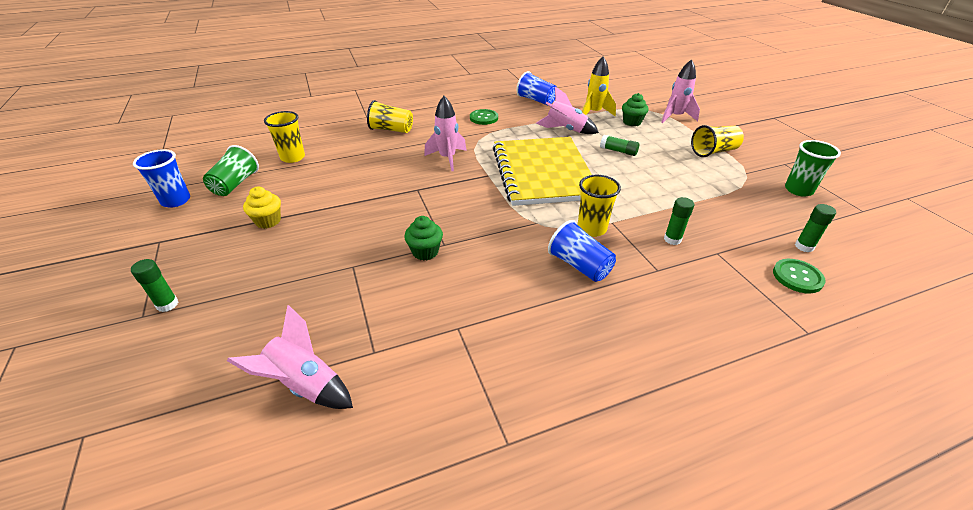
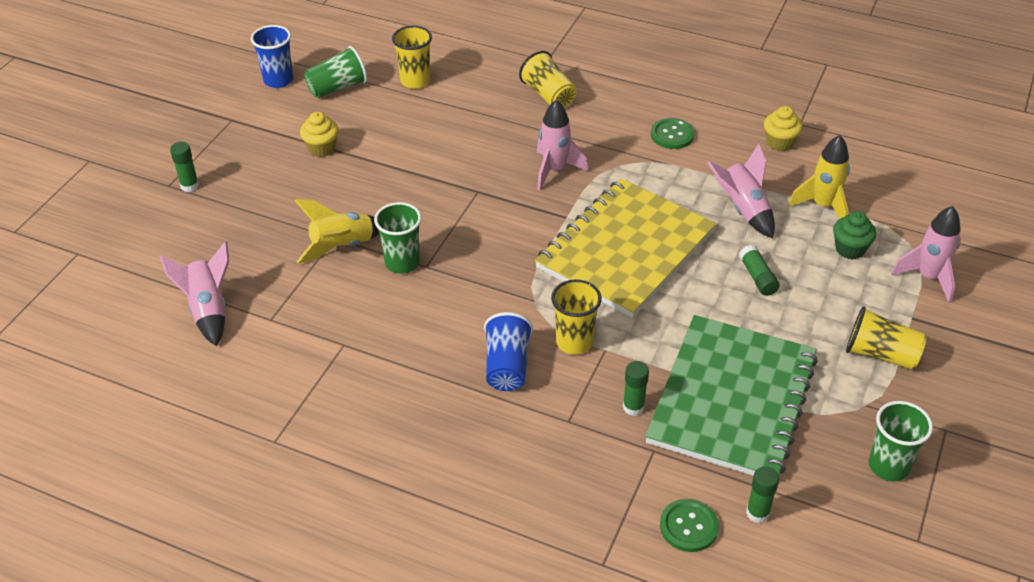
camera: 45 degrees right, 5 degrees up
(367, 268) = (342, 247): none -> yellow rocket
(425, 252) = (402, 263): green cupcake -> green cup
(536, 100) = (779, 143): blue cup -> yellow cupcake
(702, 205) = (732, 399): none -> green notebook

